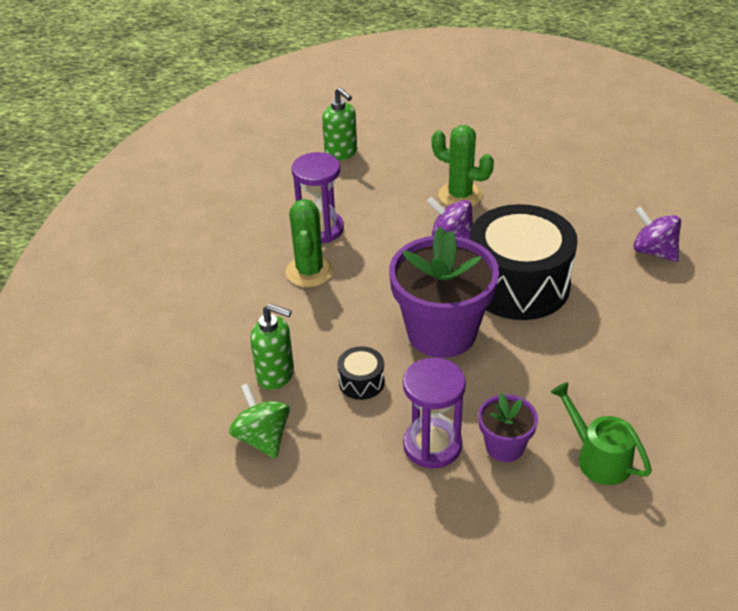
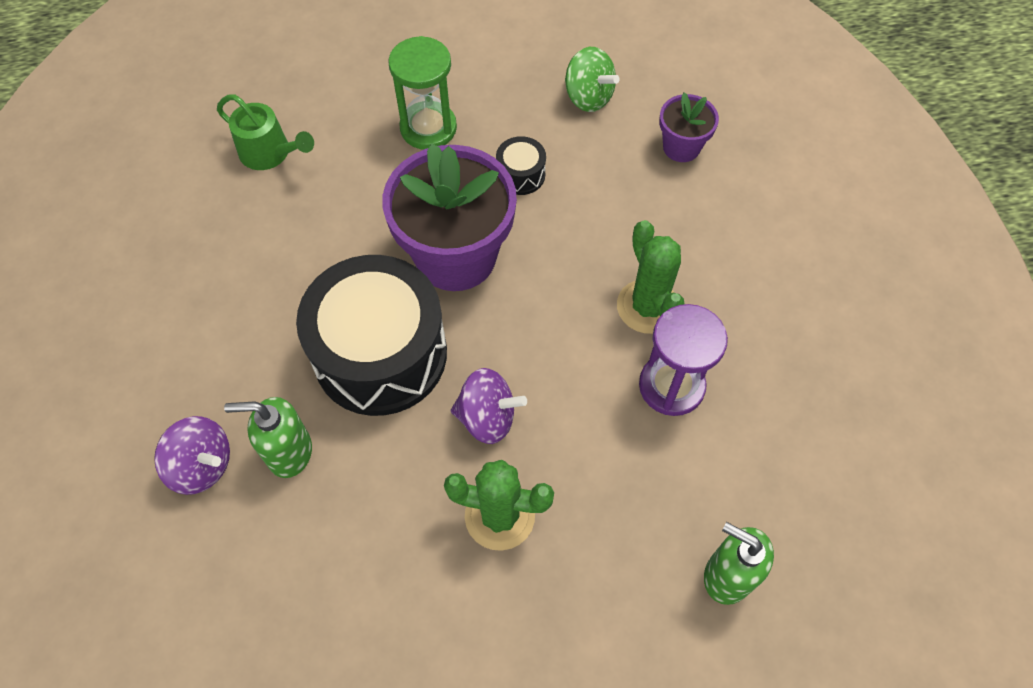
camera: 160 degrees right, 20 degrees up
(276, 375) = (611, 161): green soap dispenser -> green soap dispenser (289, 452)
(432, 445) = (428, 128): purple hourglass -> green hourglass
(504, 446) = (360, 143): purple flower pot -> purple flower pot (681, 147)

